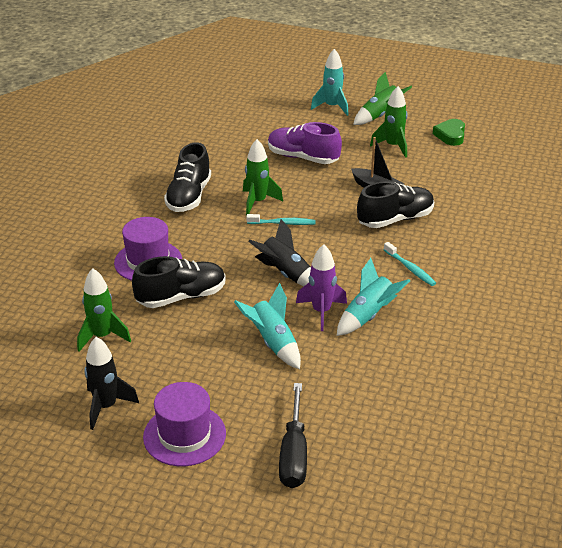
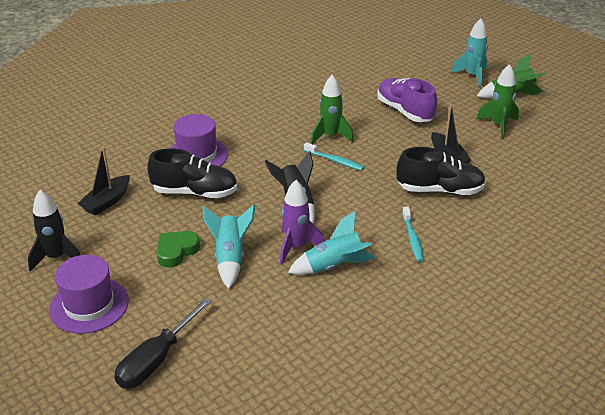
camera: 30 degrees right, 0 degrees up
(102, 336) = (107, 202): green rocket -> black boat
(189, 196) = (278, 114): black shoe -> none
(450, 135) = (566, 132): green heart -> green heart (176, 251)

